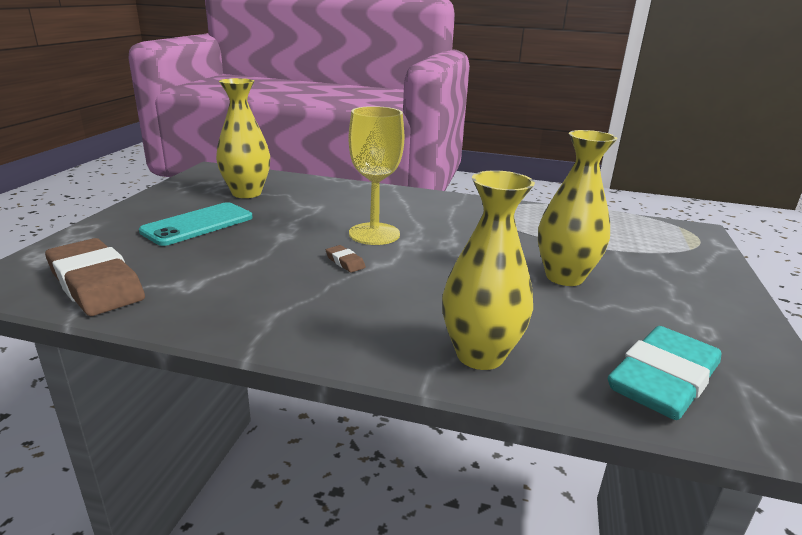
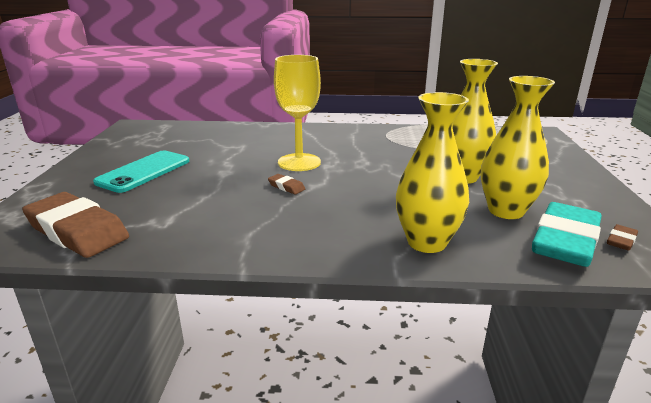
camera: 10 degrees left, 0 degrees up
(246, 193) = (173, 141): yellow vase -> yellow vase (506, 211)
(742, 391) = (621, 240): none -> brown eraser

